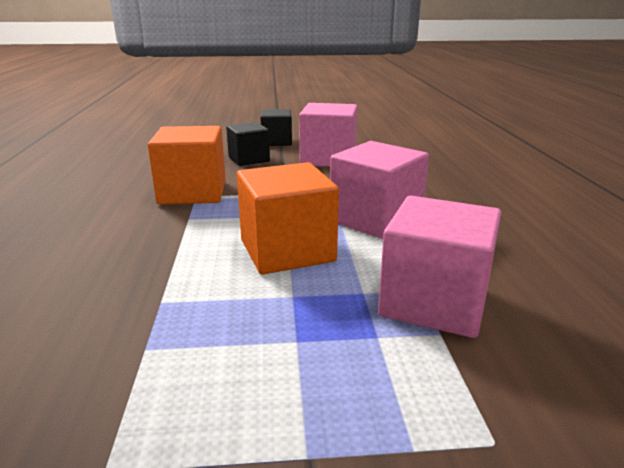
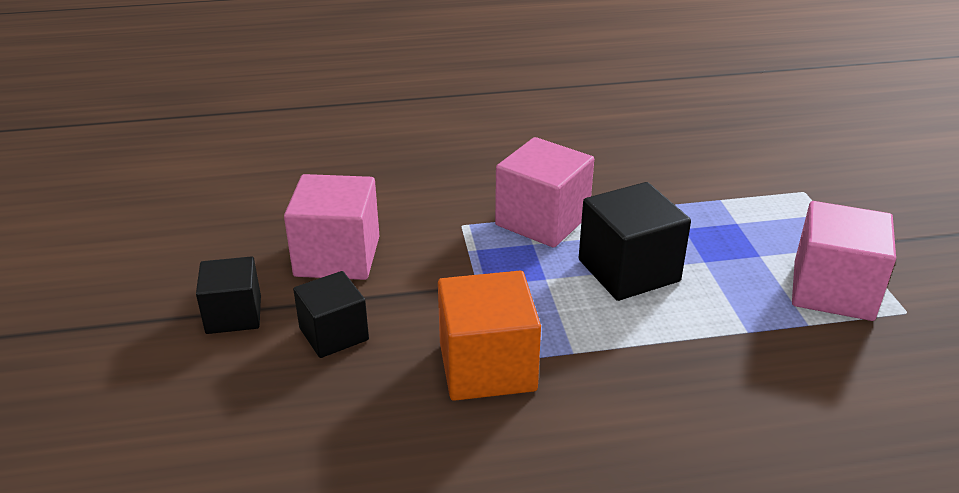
camera: 95 degrees left, 10 degrees up
(287, 250) = (628, 270): orange cube -> black cube
(434, 302) = (683, 199): pink cube -> pink cube (832, 291)

